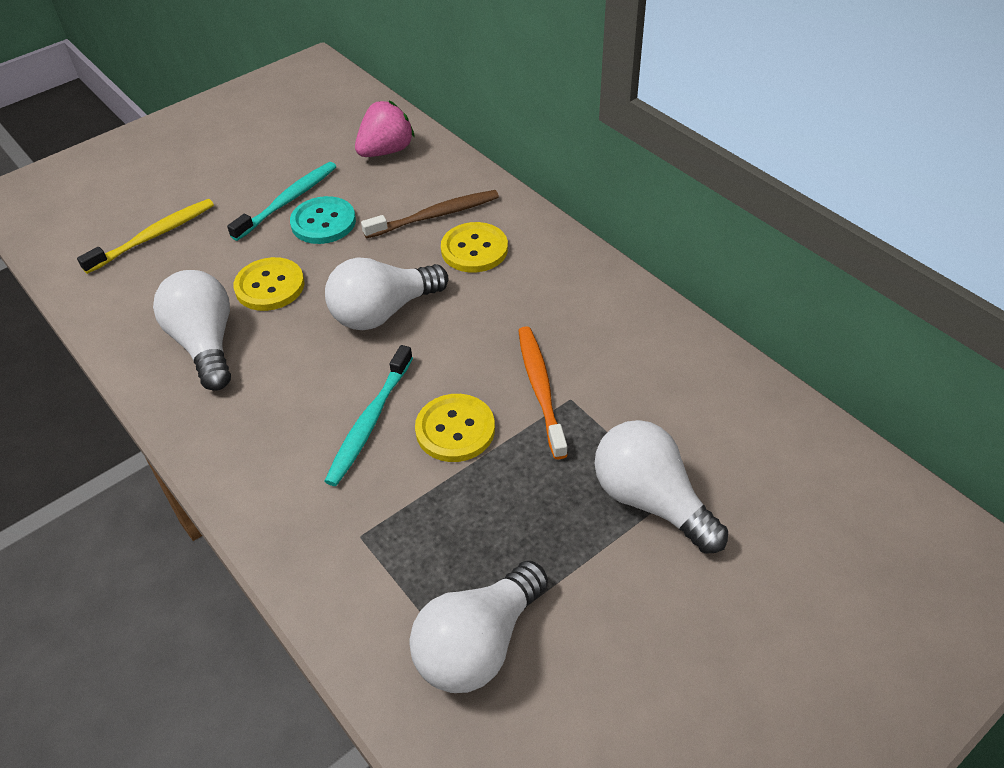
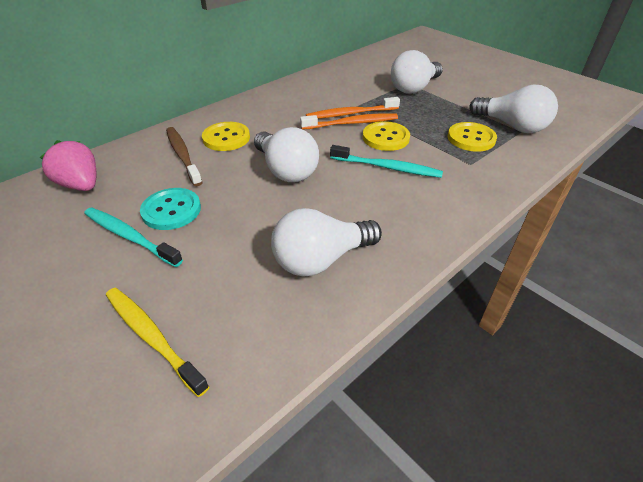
camera: 95 degrees left, 5 degrees down
(270, 286) = (251, 231): yellow button -> yellow button (471, 138)
(506, 389) = (352, 123): none -> orange toothbrush

